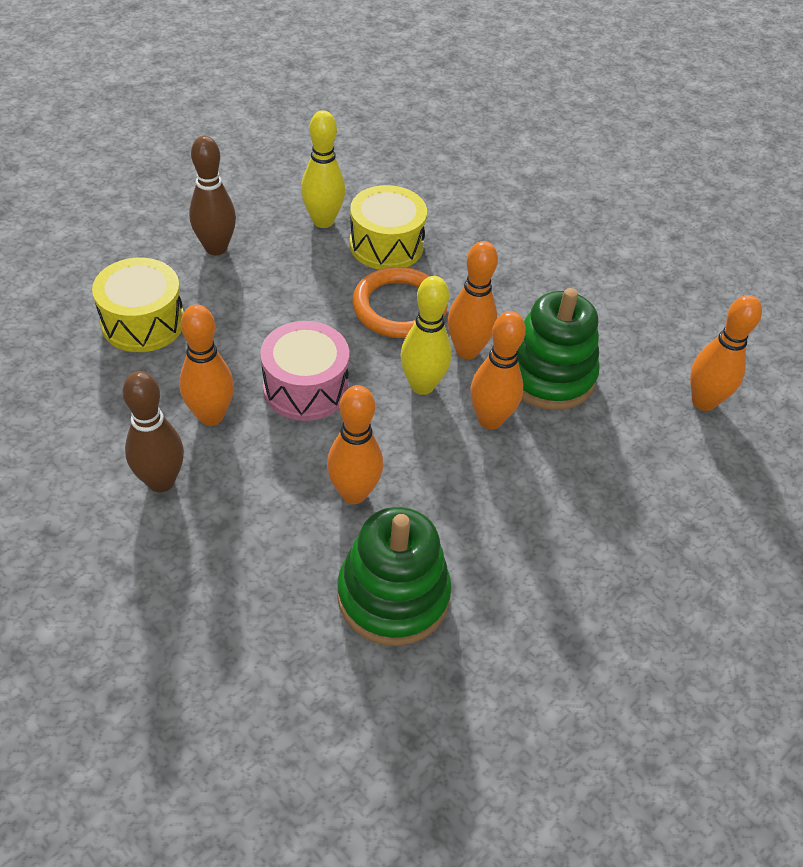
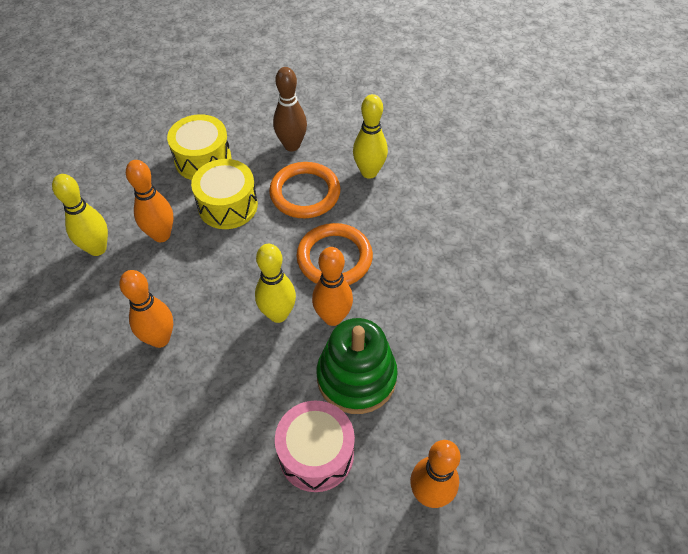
camera: 55 degrees right, 5 degrees up
(161, 481) = (97, 248): brown bowling pin -> yellow bowling pin
(293, 277) = (305, 193): none -> orange ring
(305, 387) = (221, 260): pink drum -> pink drum (316, 454)
(386, 245) = (383, 214): yellow drum -> yellow drum (228, 205)
(393, 595) = (97, 411): green stacking toy -> none
(490, 419) = (283, 369): orange bowling pin -> none

